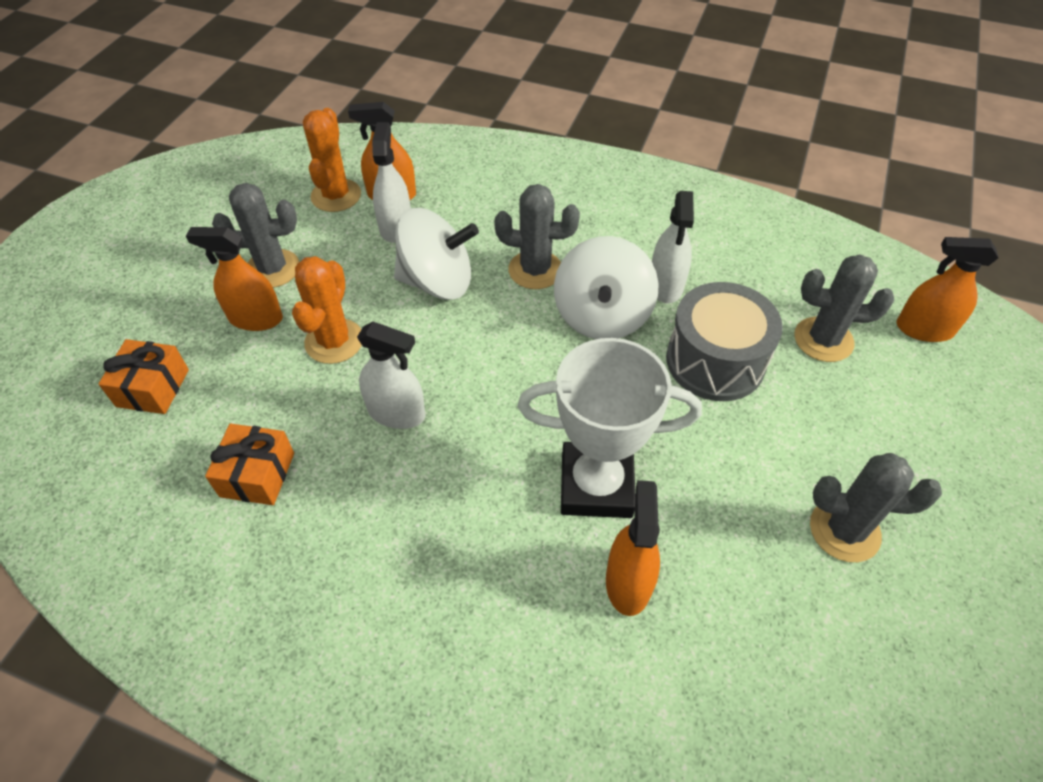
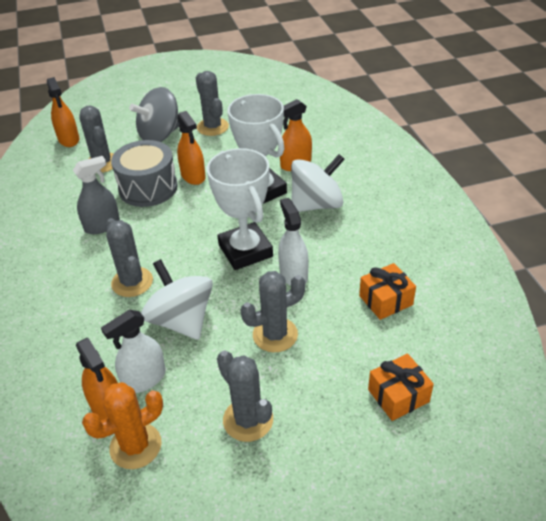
camera: 125 degrees left, 10 degrees down
(255, 318) = (297, 390): orange spray bottle -> orange spray bottle (193, 176)
(334, 341) = (275, 335): orange cactus -> grey cactus
(486, 391) = (245, 251): none -> white trophy
(602, 316) = (149, 237): white spinning top -> white spinning top (316, 204)
(666, 285) = (102, 225): white spray bottle -> grey spray bottle
(864, 442) = (160, 135): none -> grey spinning top

